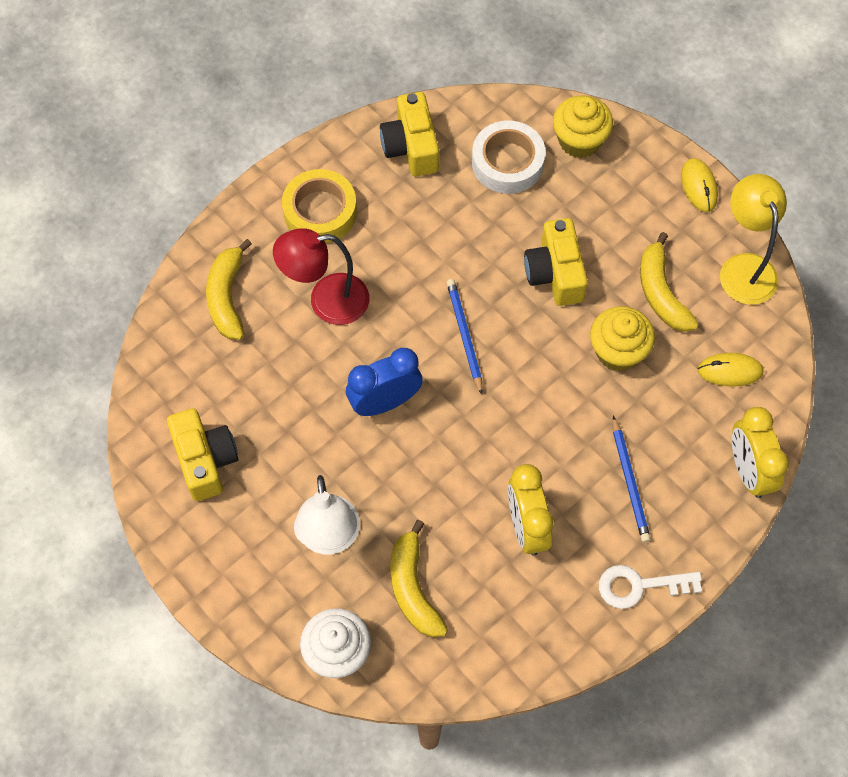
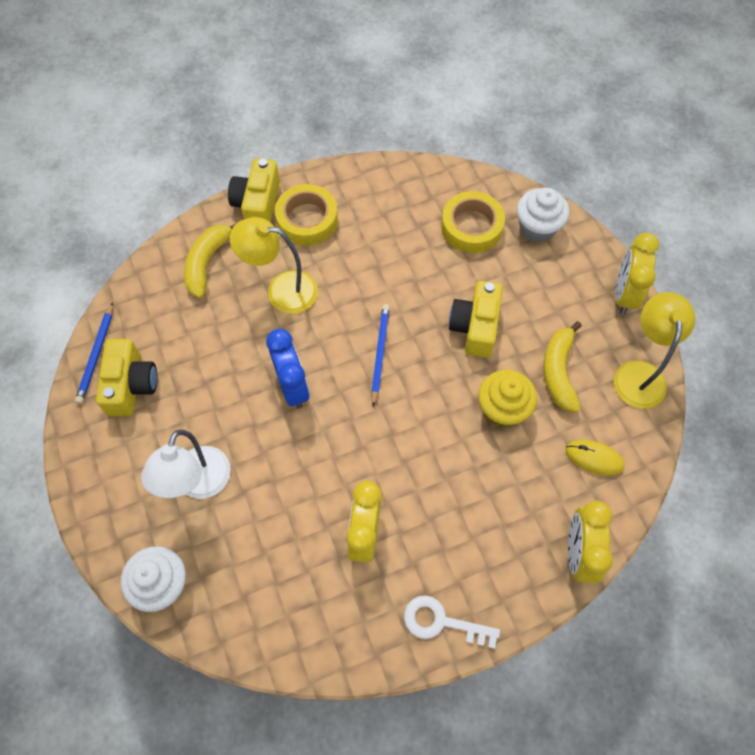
camera: 20 degrees right, 0 degrees up
(326, 301) = (281, 290): red lamp -> yellow lamp
(385, 402) = (292, 386): blue clock -> blue clock turned 75 degrees clockwise
(411, 147) = (399, 192): yellow camera -> yellow camera (257, 204)
(413, 588) = (248, 552): yellow banana -> none
(507, 162) = (471, 227): white tape -> yellow tape
(579, 140) = (537, 227): yellow cupcake -> white cupcake
(630, 482) = (469, 525): blue pencil -> blue pencil (96, 355)
(699, 186) = (624, 294): yellow mouse -> yellow clock

